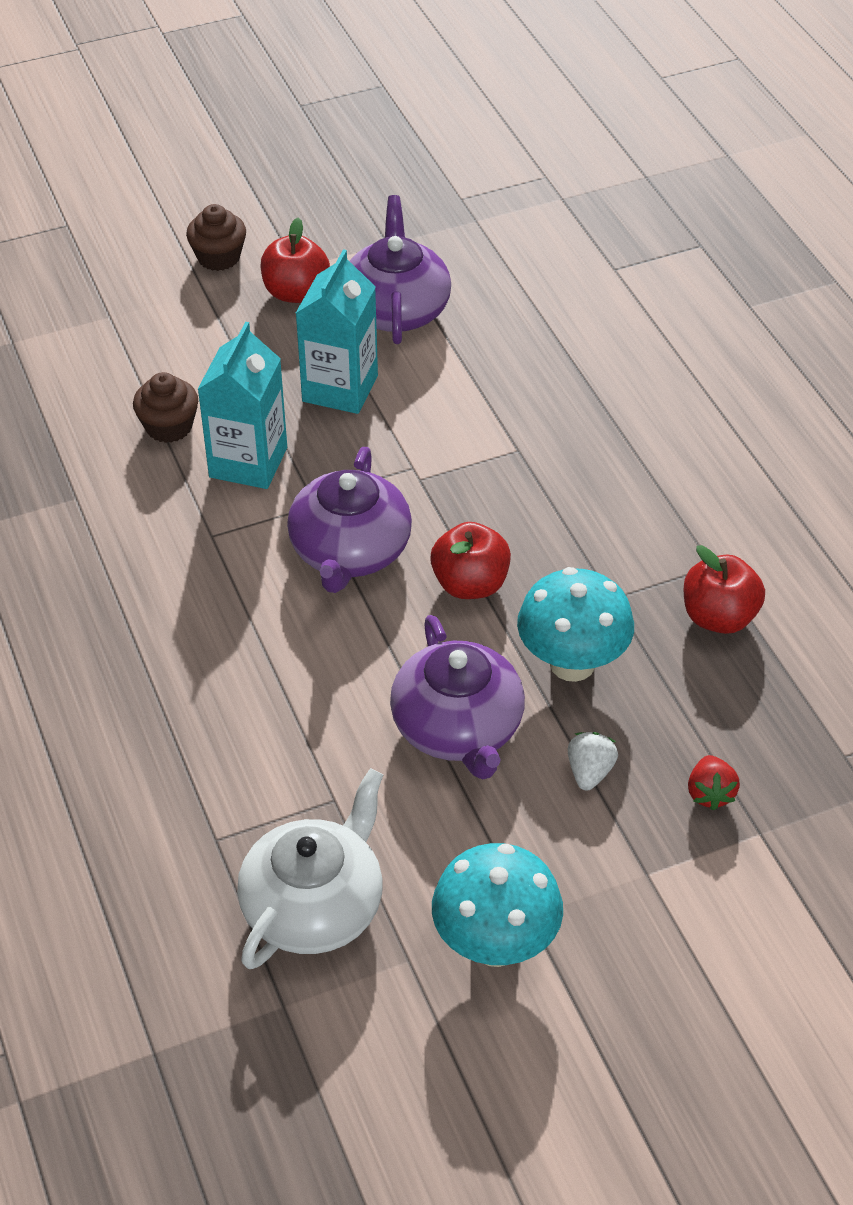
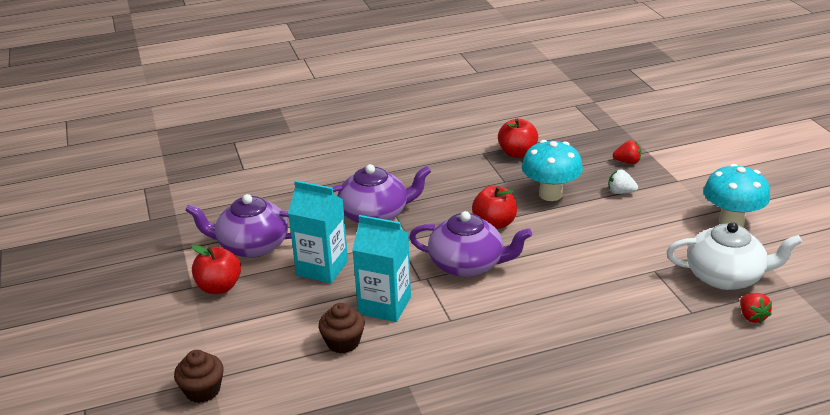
camera: 85 degrees left, 15 degrees down
(199, 926) = (752, 317): none -> red strawberry
(219, 257) = (165, 323): brown cupcake -> brown cupcake (202, 390)
(315, 906) = (726, 276): white teapot -> white teapot turned 150 degrees clockwise
(458, 729) = (598, 229): purple teapot -> purple teapot (375, 214)

